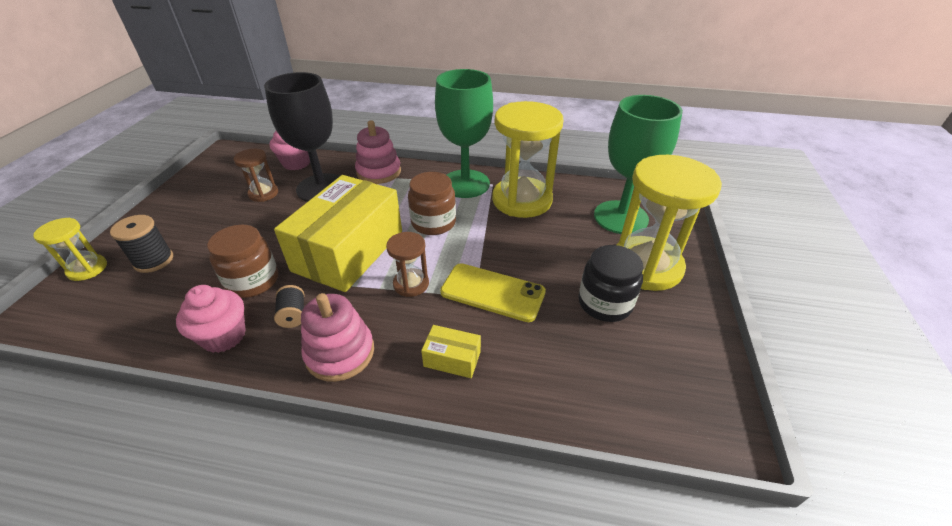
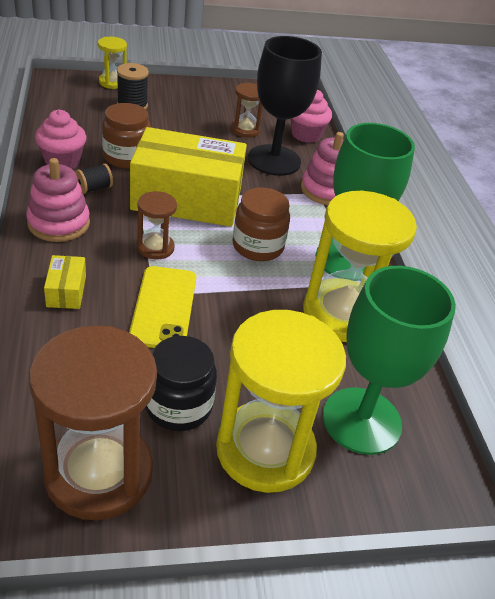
camera: 65 degrees right, 0 degrees up
(672, 363) = (99, 473): none -> brown hourglass

